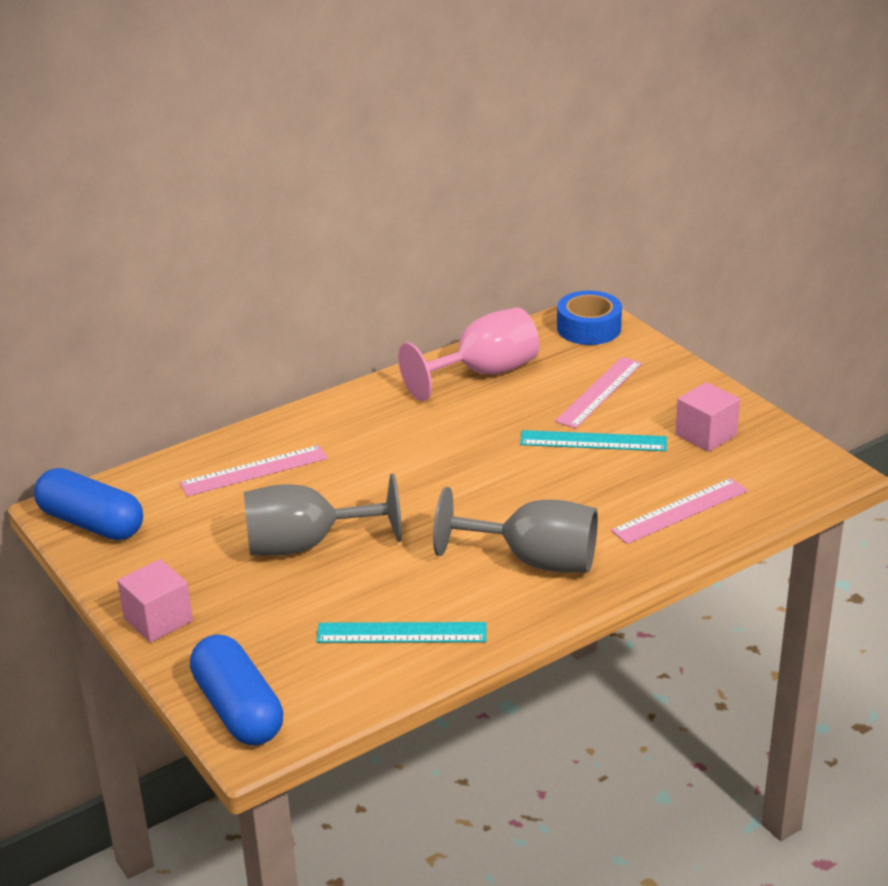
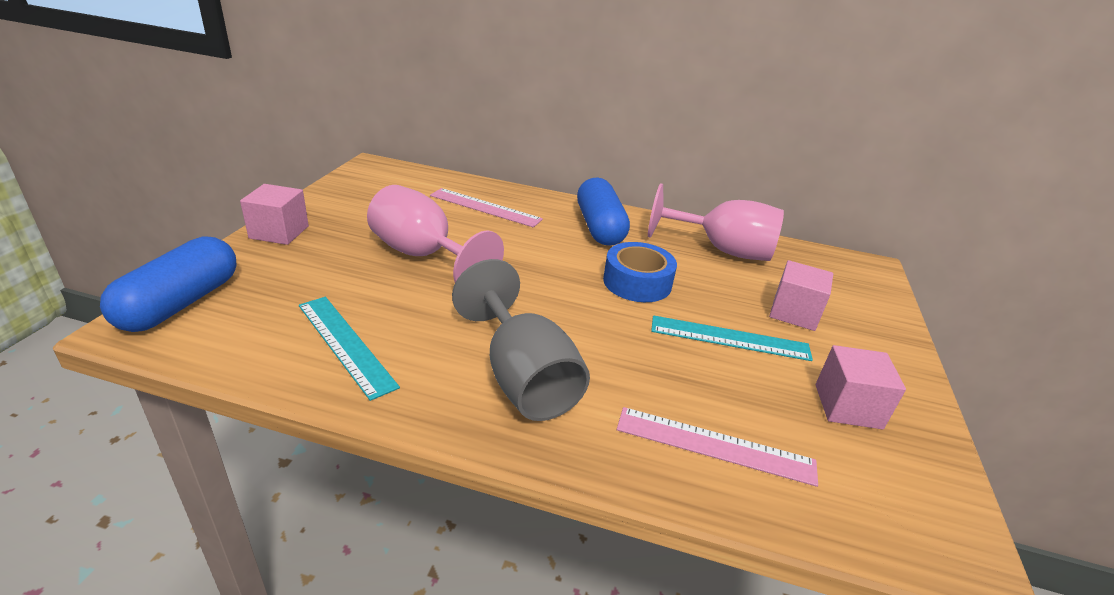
camera: 45 degrees right, 0 degrees up
(91, 523) = (368, 178): blue capsule -> blue capsule (599, 227)
(306, 545) = (423, 256): grey goblet -> pink goblet
(589, 328) = (855, 274): blue tape -> blue tape (637, 282)
(593, 441) = (729, 338): turquoise ruler -> turquoise ruler turned 45 degrees counterclockwise
(599, 392) = (794, 313): pink ruler -> pink cube

